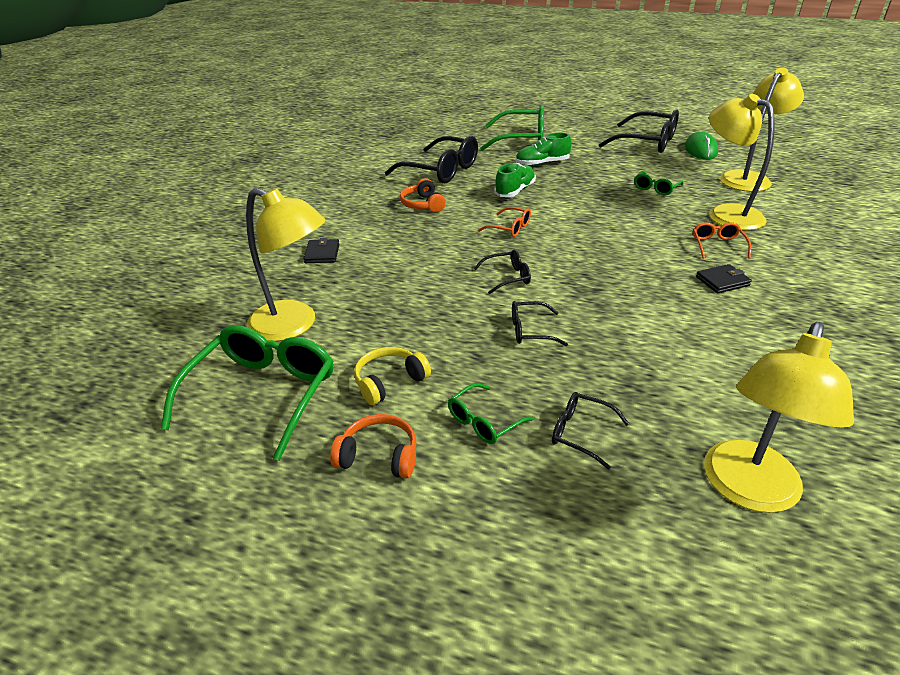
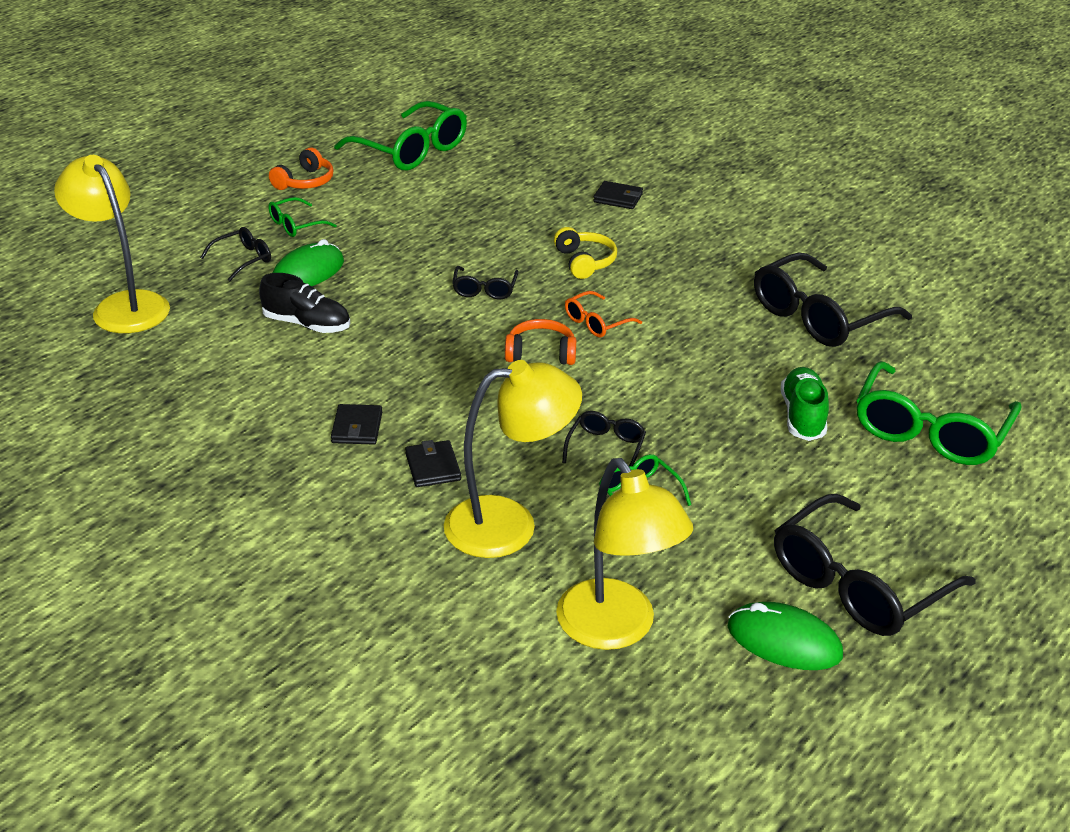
camera: 110 degrees right, 0 degrees up
(294, 325) = (493, 170): yellow lamp -> none
(389, 382) = (378, 198): yellow headphones -> yellow headphones (584, 262)
(423, 204) = (706, 278): orange headphones -> orange headphones (541, 353)
(483, 422) = (295, 225): green glasses -> green glasses turned 105 degrees counterclockwise
(515, 191) = (708, 359): green shoe -> none
(530, 331) = (383, 275): black glasses -> black glasses (606, 448)
(563, 377) = (308, 272): none -> green mouse
(639, 346) = (307, 324): none -> black shoe
(717, 245) = (433, 467): orange glasses -> black wallet

